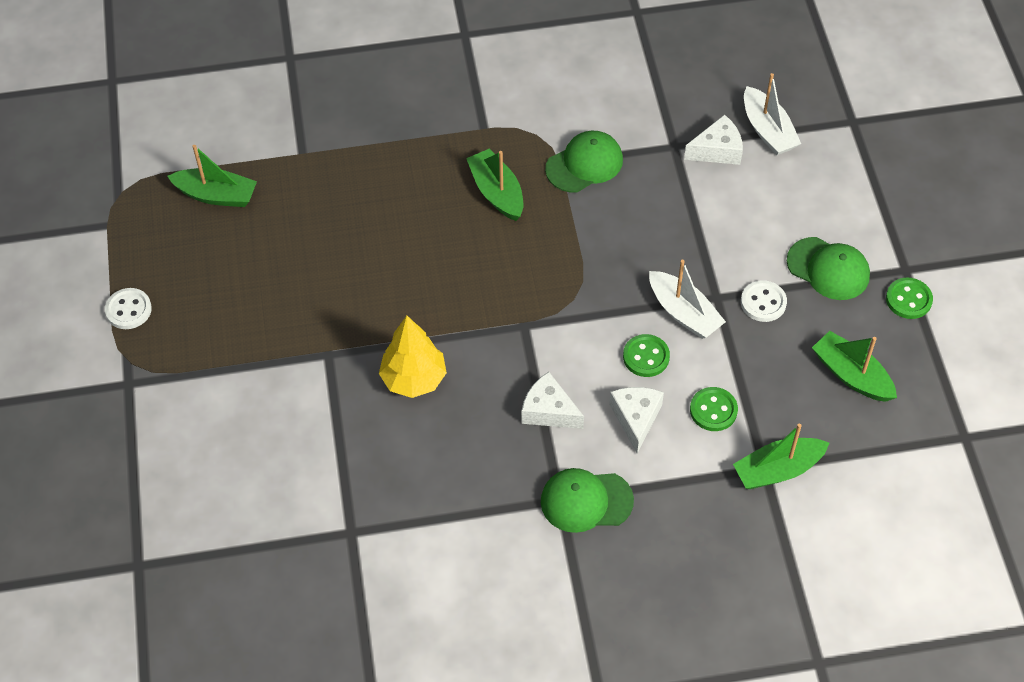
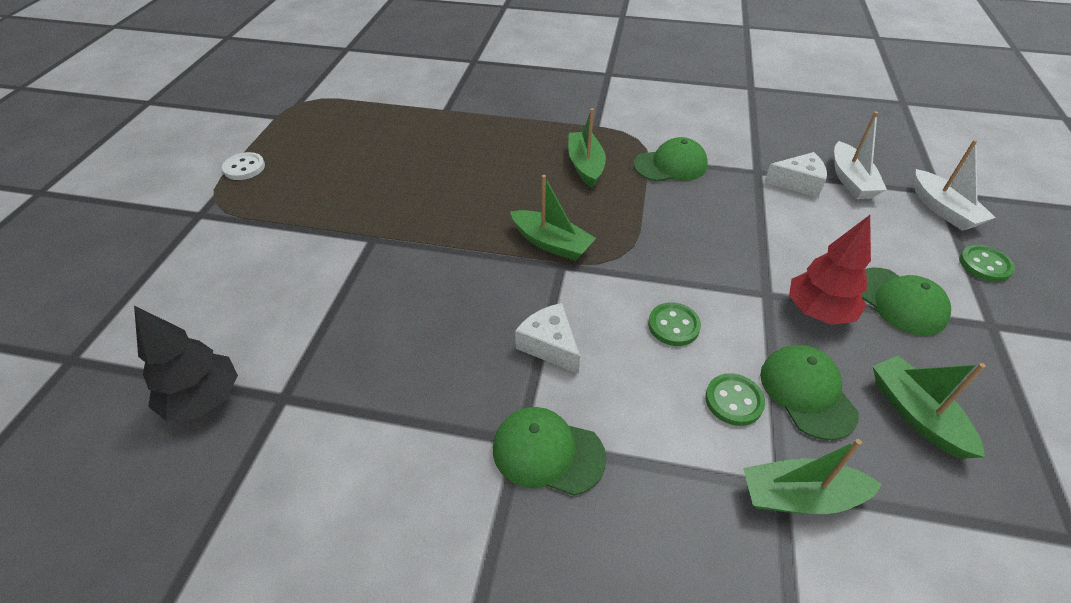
camera: 20 degrees right, 10 degrees down
(216, 195) = (366, 118): green boat -> green boat (551, 243)
(286, 556) = (203, 400): none -> black tree
(414, 379) = (434, 279): yellow tree -> none
(636, 418) = (640, 382): white cheese -> none
(684, 313) = (727, 298): white boat -> white boat (943, 209)
(763, 302) = (818, 312): white button -> red tree
(768, 384) = (807, 393): none -> green cap
(908, 299) = (995, 355): green button -> green button (984, 265)

